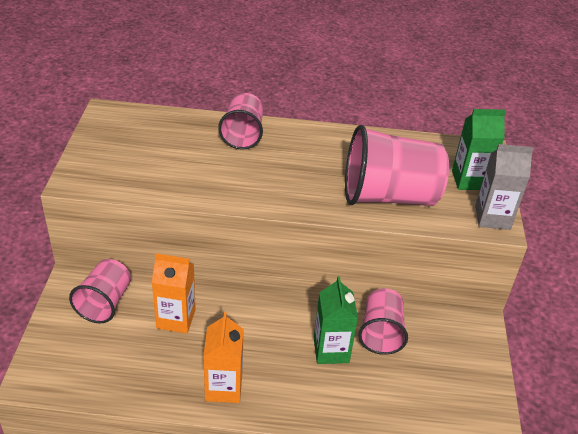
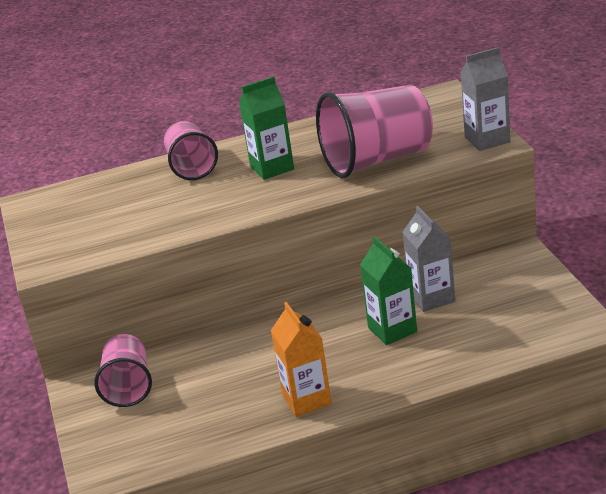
camera: 15 degrees left, 10 degrees down
(176, 319) = (215, 369): orange carton -> none
(381, 333) = (431, 298): pink cup -> grey carton
(469, 180) = (445, 121): green carton -> green carton (272, 168)

